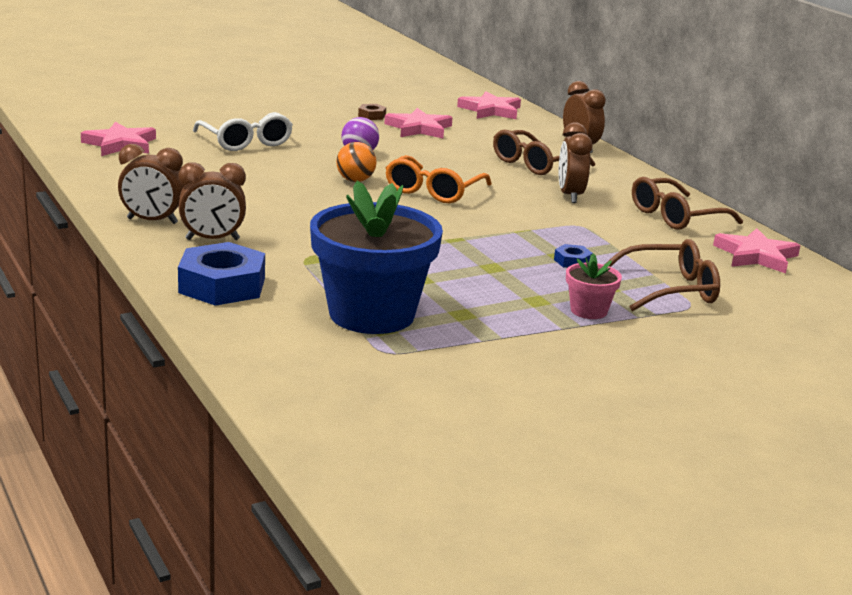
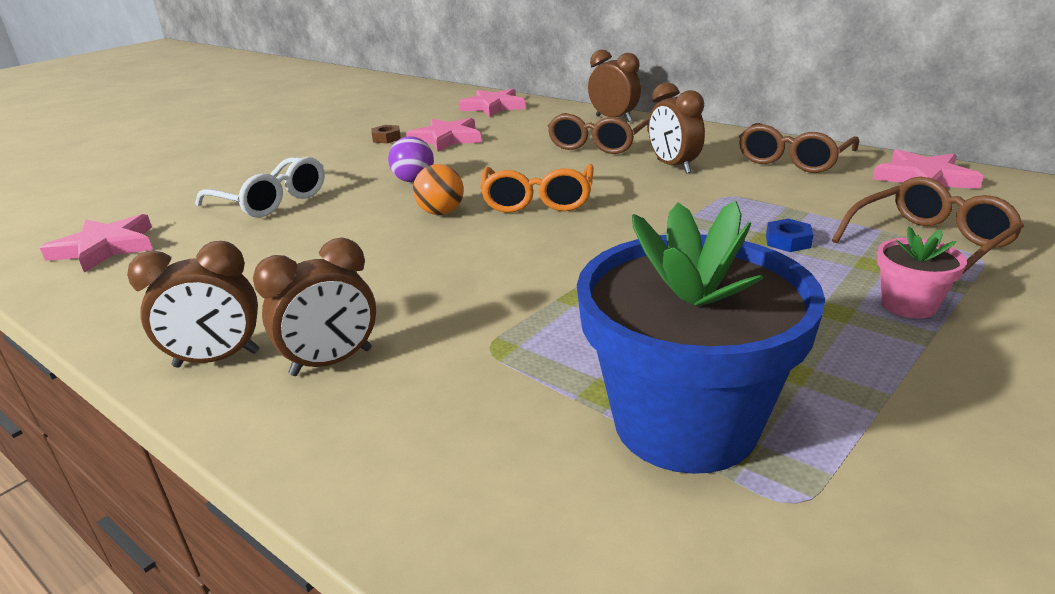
camera: 20 degrees left, 5 degrees up
(222, 285) = (414, 454): blue nut -> none

